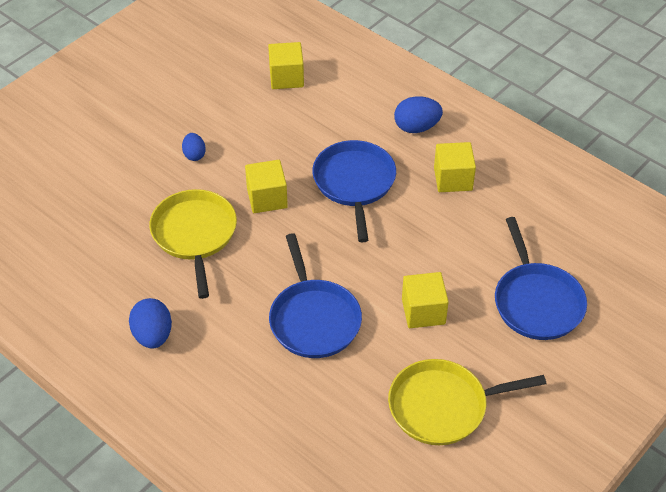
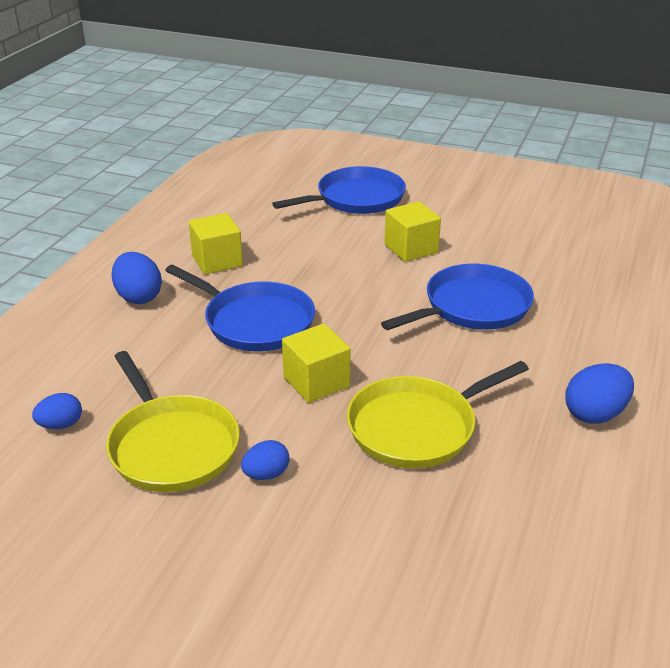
camera: 110 degrees left, 15 degrees down
(286, 77) = (61, 425): yellow cube -> blue egg
(354, 183) = (255, 322): blue pan -> blue pan turned 120 degrees counterclockwise
(442, 406) = (507, 223): yellow pan -> yellow pan (172, 446)

